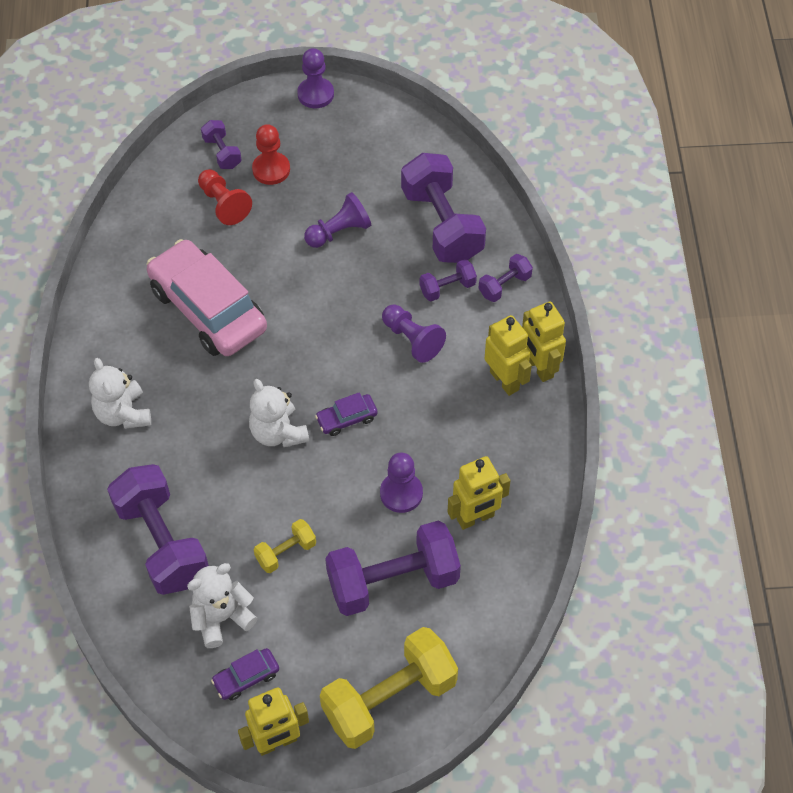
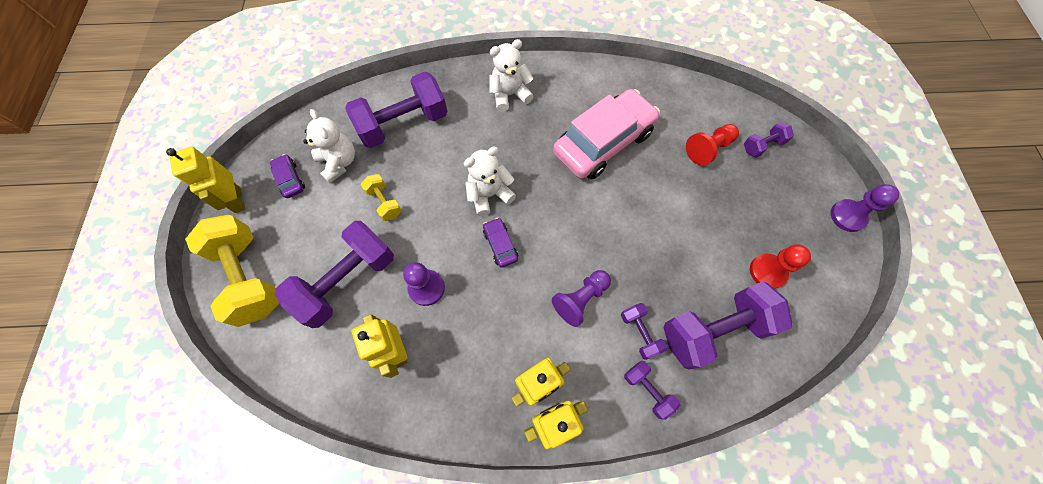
camera: 90 degrees right, 10 degrees up
(271, 169) = (751, 182): red pawn -> red pawn (767, 272)
(339, 232) = (692, 237): purple pawn -> none
(393, 581) = (347, 281): purple dumbbell -> purple dumbbell turned 60 degrees clockwise

